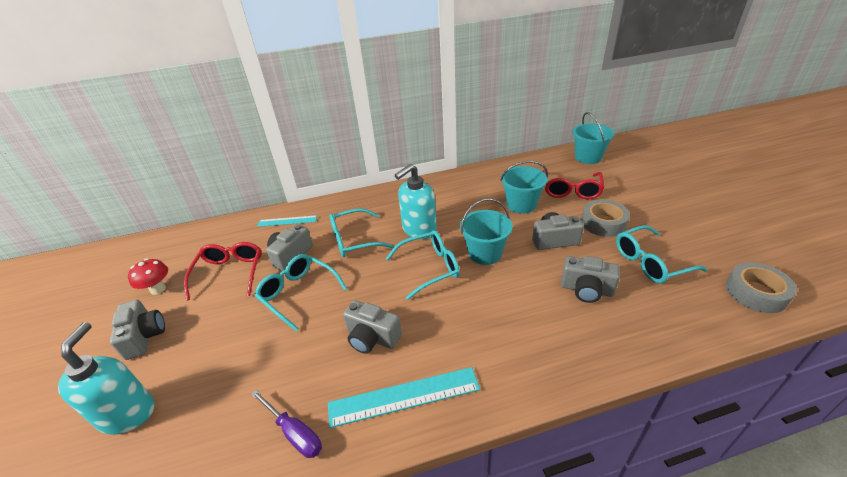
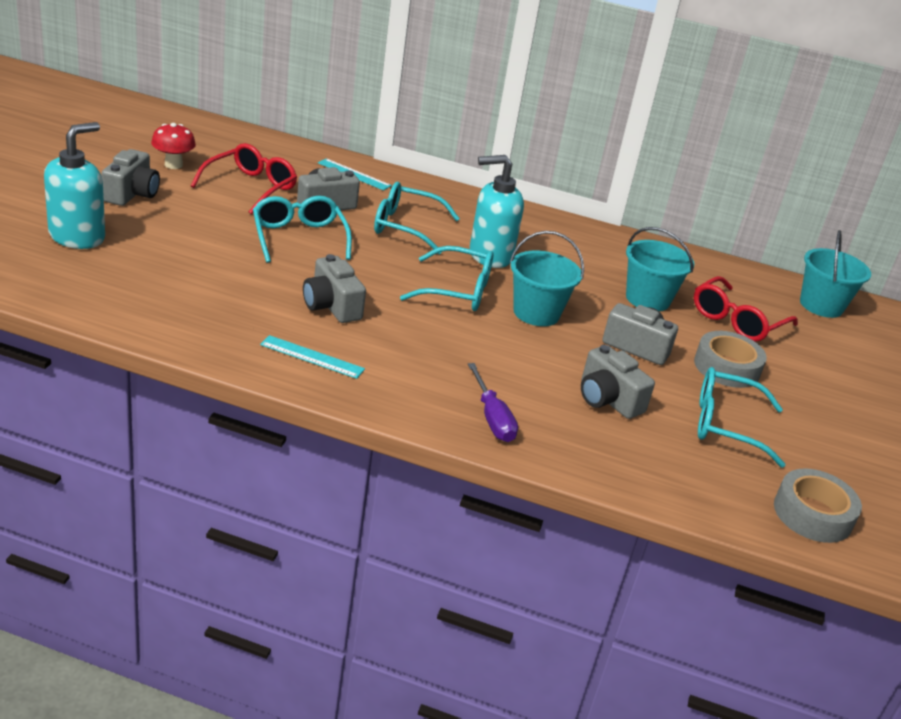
camera: 25 degrees right, 5 degrees down
(294, 433) = (194, 323): purple screwdriver -> purple screwdriver (492, 418)
(404, 396) = (312, 357): turquoise ruler -> turquoise ruler, size x0.61

